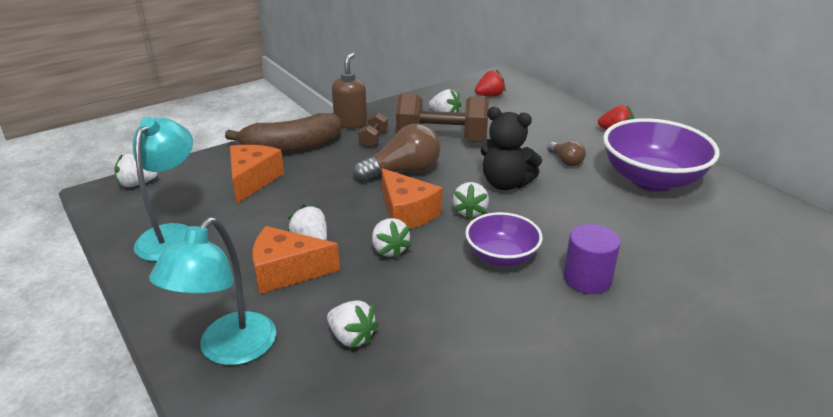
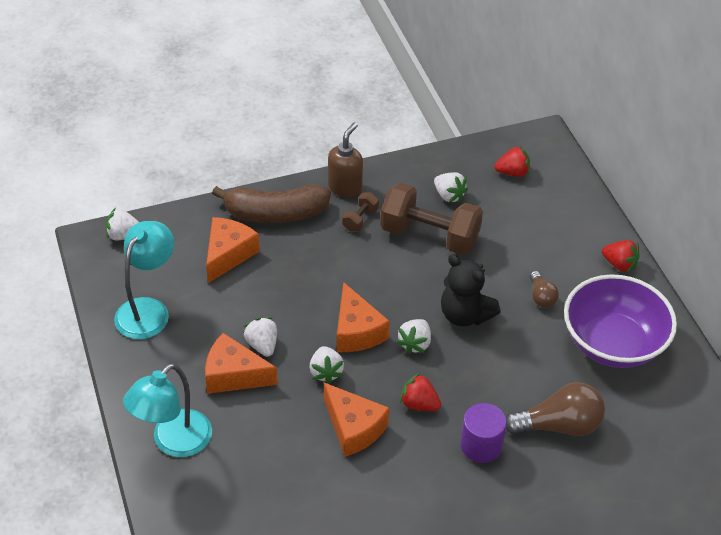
camera: 15 degrees right, 15 degrees up
(351, 337) = (267, 454): white strawberry -> none
(403, 172) = (373, 275): brown light bulb -> brown light bulb (559, 425)
(442, 291) = (353, 428): none -> orange cheese
(501, 257) = (419, 404): purple bowl -> red strawberry

